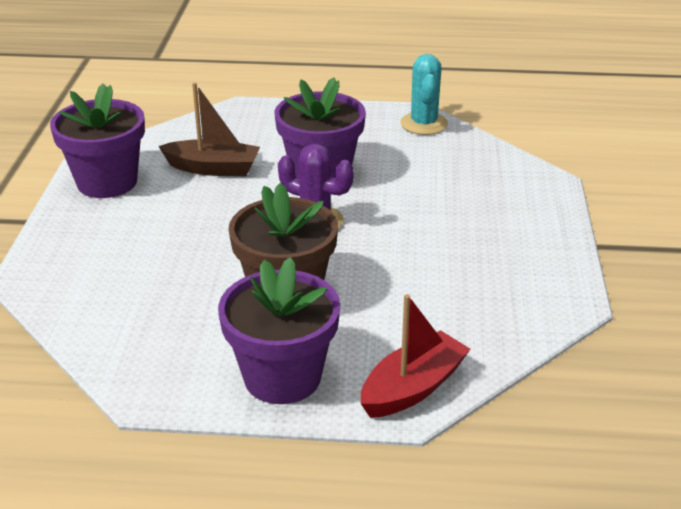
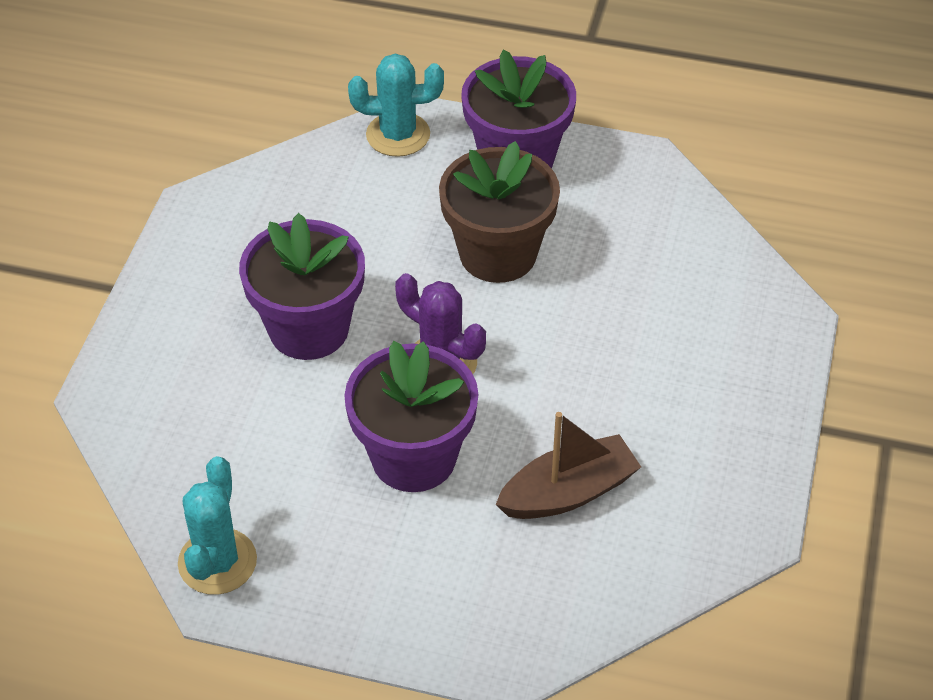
camera: 170 degrees left, 15 degrees up
(107, 182) = (723, 482): purple flower pot -> purple flower pot (309, 329)
(213, 168) = (568, 492): brown boat -> brown boat turned 135 degrees clockwise
(413, 388) = (398, 135): red boat -> turquoise cactus

